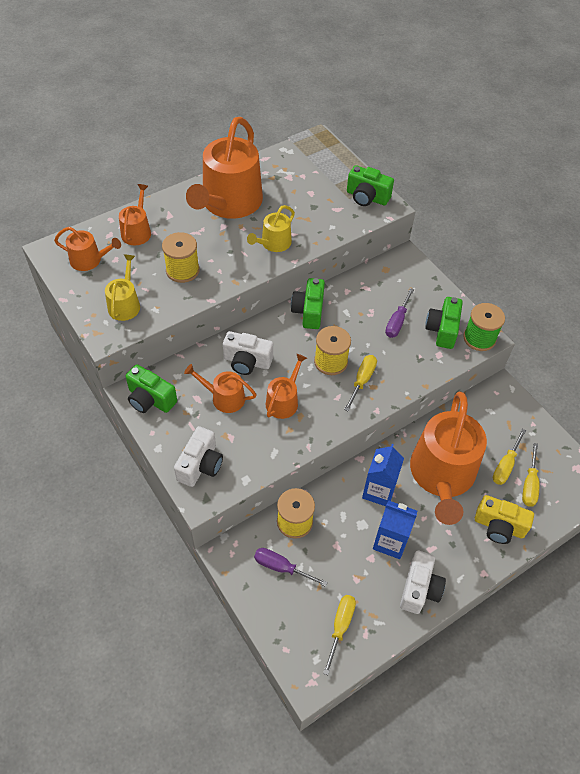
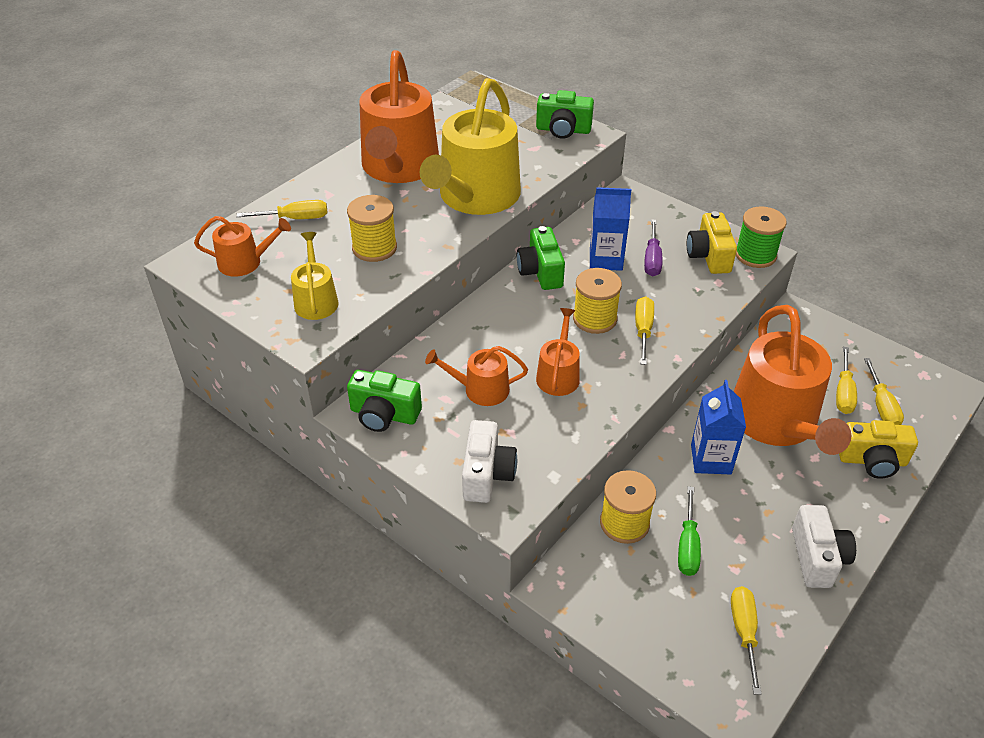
camera: 15 degrees left, 10 degrees down
(137, 231) = (295, 218): orange watering can -> yellow screwdriver
(247, 361) = (490, 342): white camera -> none
(273, 243) = (475, 197): yellow watering can -> yellow watering can, size x2.10
(281, 567) = (634, 582): purple screwdriver -> none
(331, 551) = (687, 545): none -> green screwdriver
(390, 541) = (754, 513): blue carton -> blue carton (605, 259)
(442, 330) = (709, 256): green camera -> yellow camera

